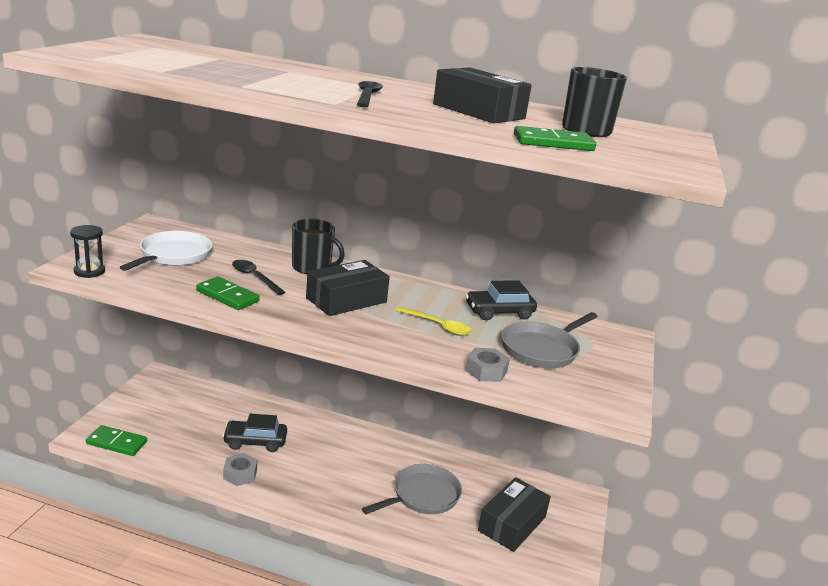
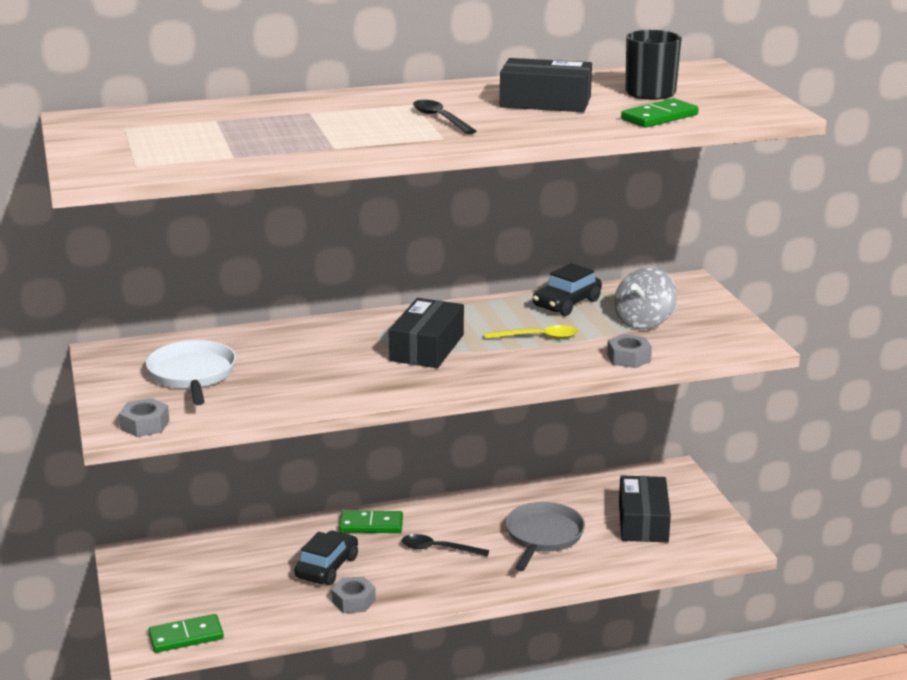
camera: 30 degrees left, 0 degrees up
(89, 271) = (145, 425): black hourglass -> grey nut
(227, 296) = (319, 389): green domino -> green domino (371, 525)
(254, 277) = (310, 362): black spoon -> black spoon (438, 549)
(255, 442) = (327, 567): black car -> black car turned 150 degrees clockwise
(312, 267) = (344, 330): black mug -> none
(541, 349) = (643, 321): grey pan -> grey spinning top

